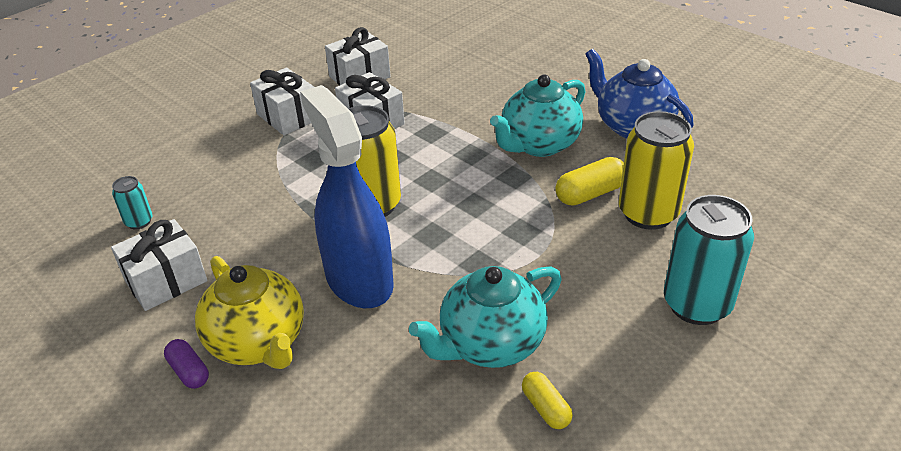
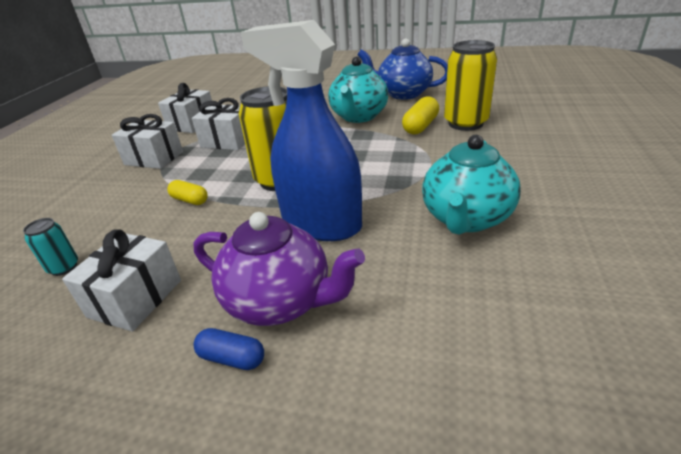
camera: 30 degrees left, 5 degrees down
(189, 371) = (232, 358): purple capsule -> blue capsule
(258, 343) = (280, 302): yellow teapot -> purple teapot
(545, 408) = (552, 236): yellow capsule -> yellow capsule (190, 200)
(696, 305) = (552, 150): turquoise can -> none

